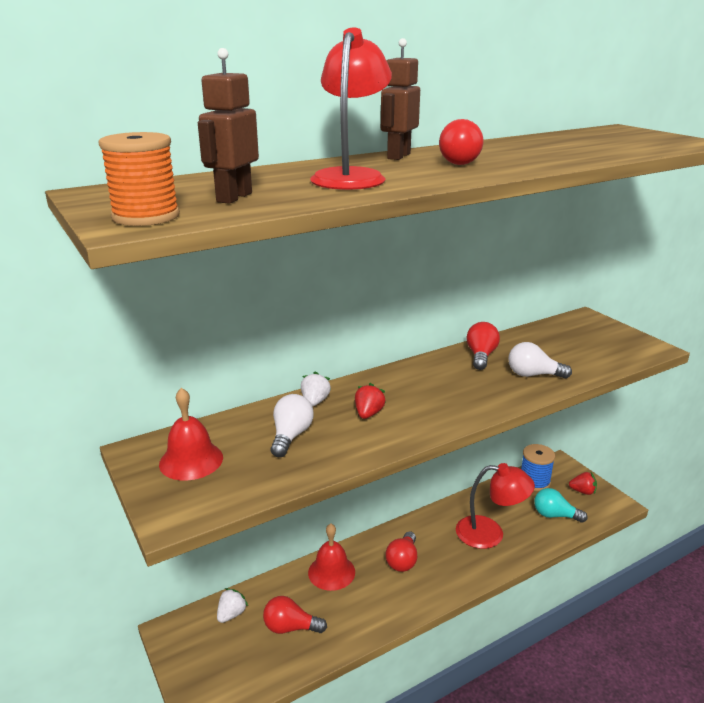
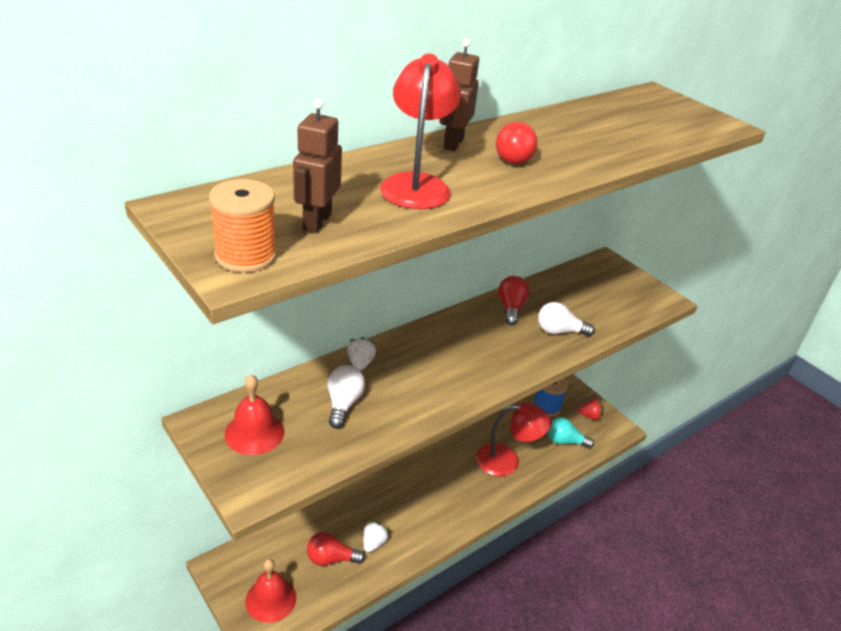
camera: 10 degrees left, 10 degrees up
(231, 614) = (274, 548): white strawberry -> white strawberry (373, 543)
(331, 572) = (363, 503): red bell -> red bell (271, 599)
(368, 414) = (412, 377): red strawberry -> none
(402, 560) = (428, 490): red light bulb -> none

